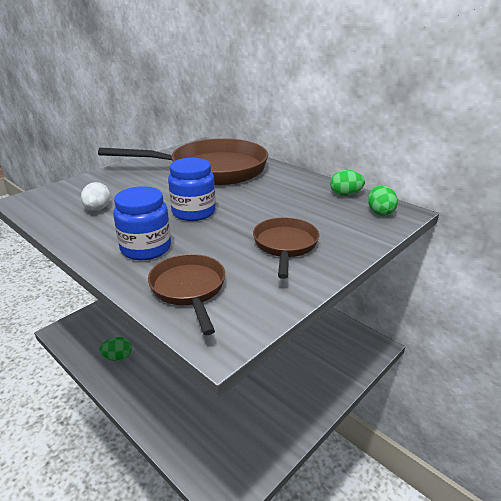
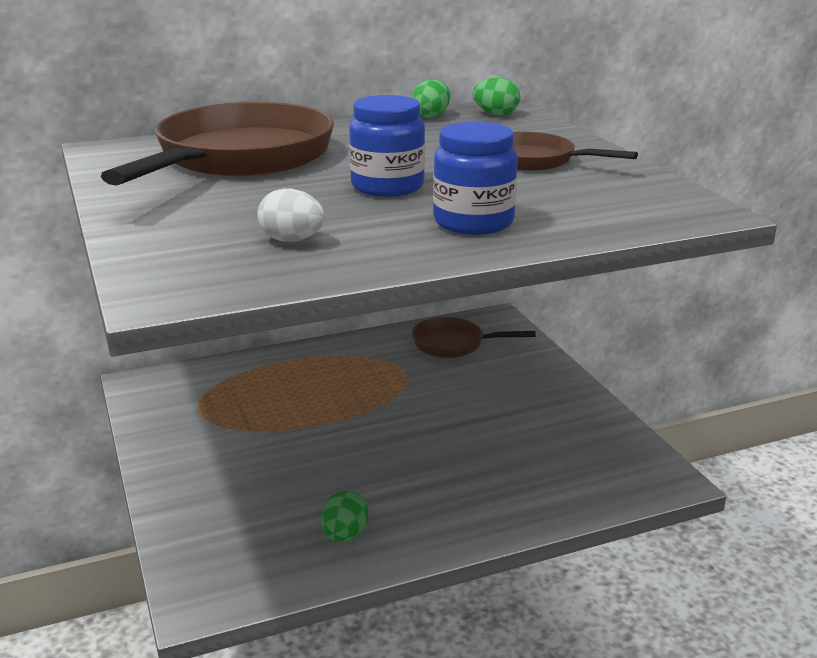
camera: 65 degrees left, 5 degrees down
(189, 289) = (601, 212): brown pan -> brown pan (454, 344)

